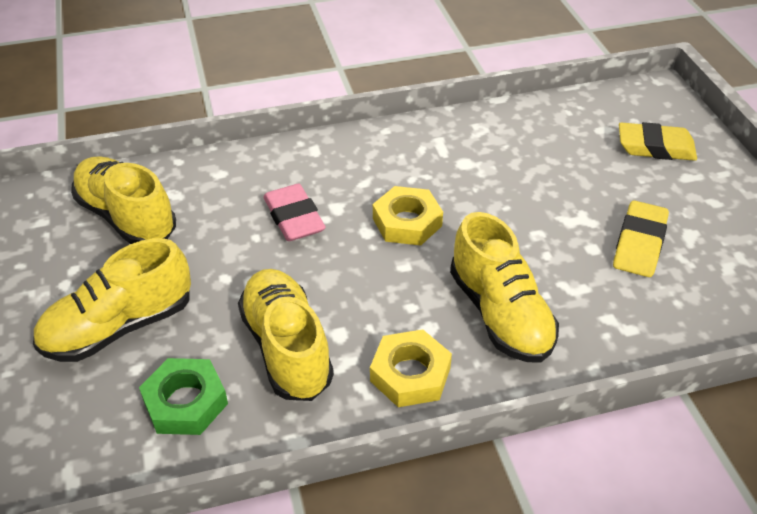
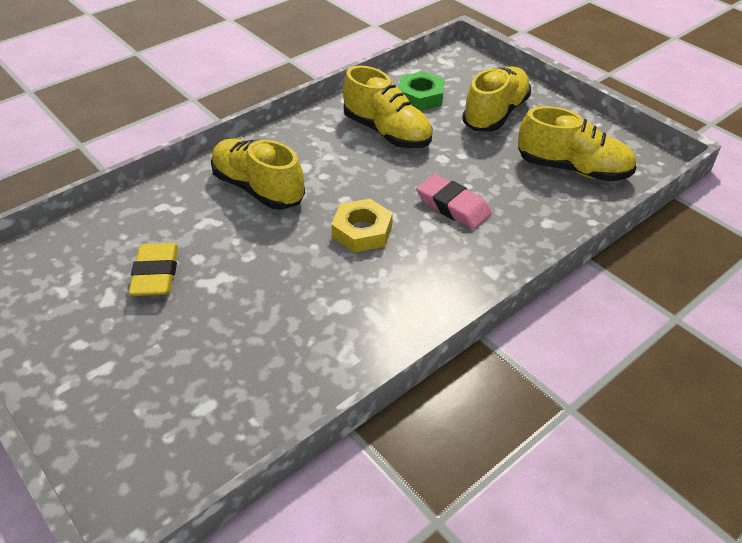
camera: 155 degrees right, 0 degrees up
(410, 374) = (303, 141): yellow nut -> none
(655, 147) = (141, 398): yellow eraser -> none

